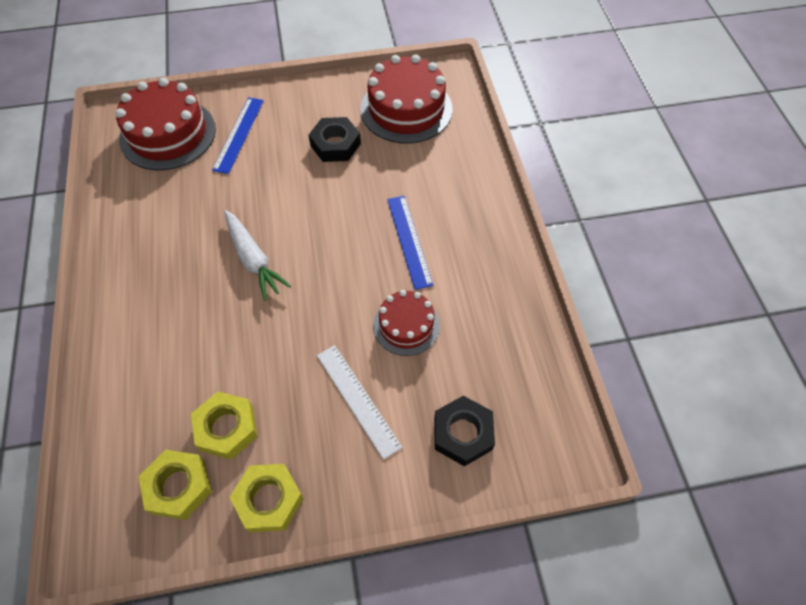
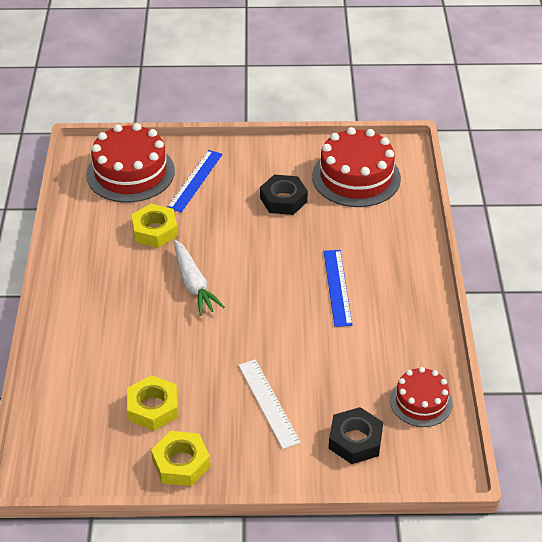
camera: 10 degrees right, 15 degrees down
(178, 487) = (107, 443): yellow nut -> yellow nut (155, 230)
(406, 325) = (321, 353): red cake -> red cake (421, 401)

